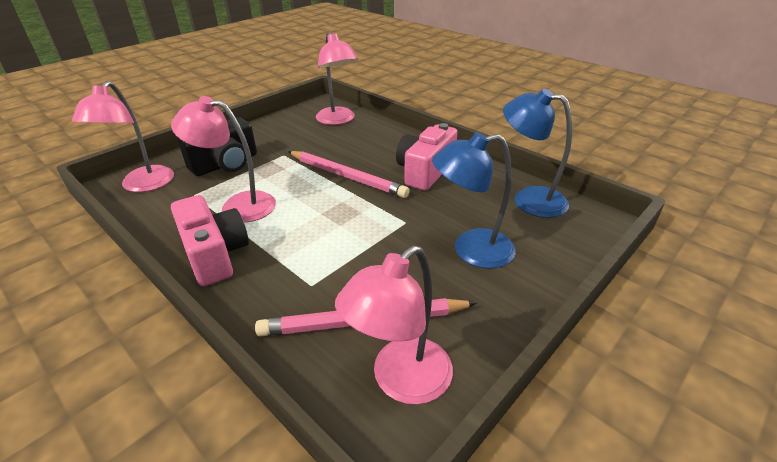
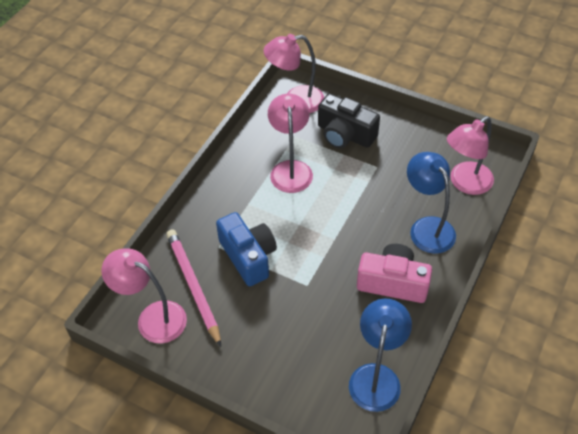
camera: 75 degrees right, 15 degrees up
(215, 254) = (232, 181): pink camera -> none
(343, 260) = (248, 256): none -> blue camera
(347, 176) = (359, 225): pink pencil -> none
(471, 250) = (284, 338): blue lamp -> blue lamp (427, 227)

